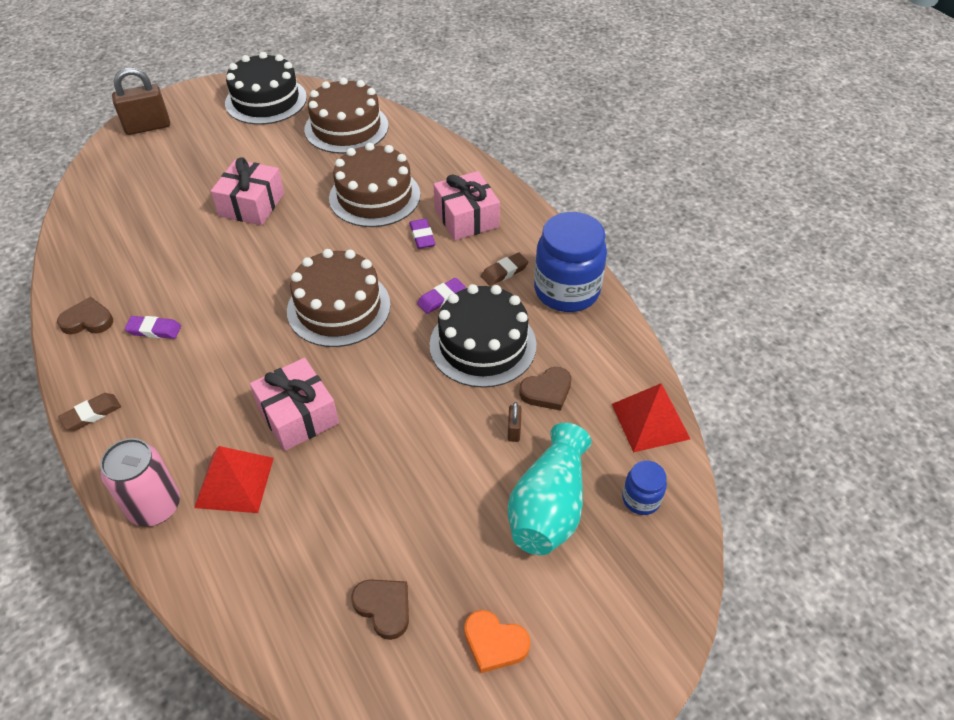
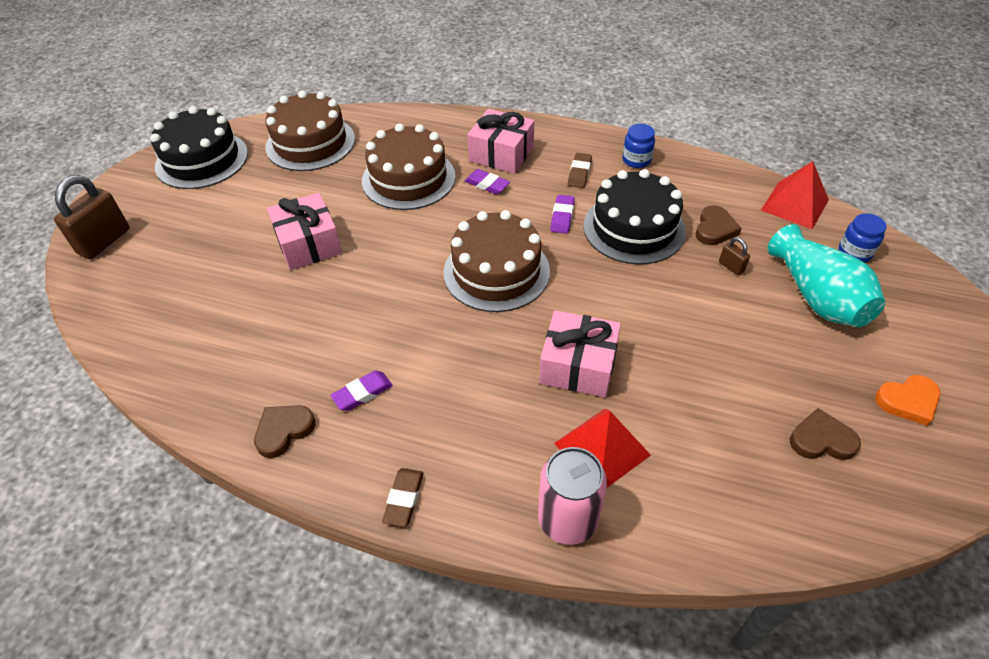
camera: 40 degrees left, 0 degrees up
(566, 291) = (636, 160): blue jar -> blue jar, size x0.48

